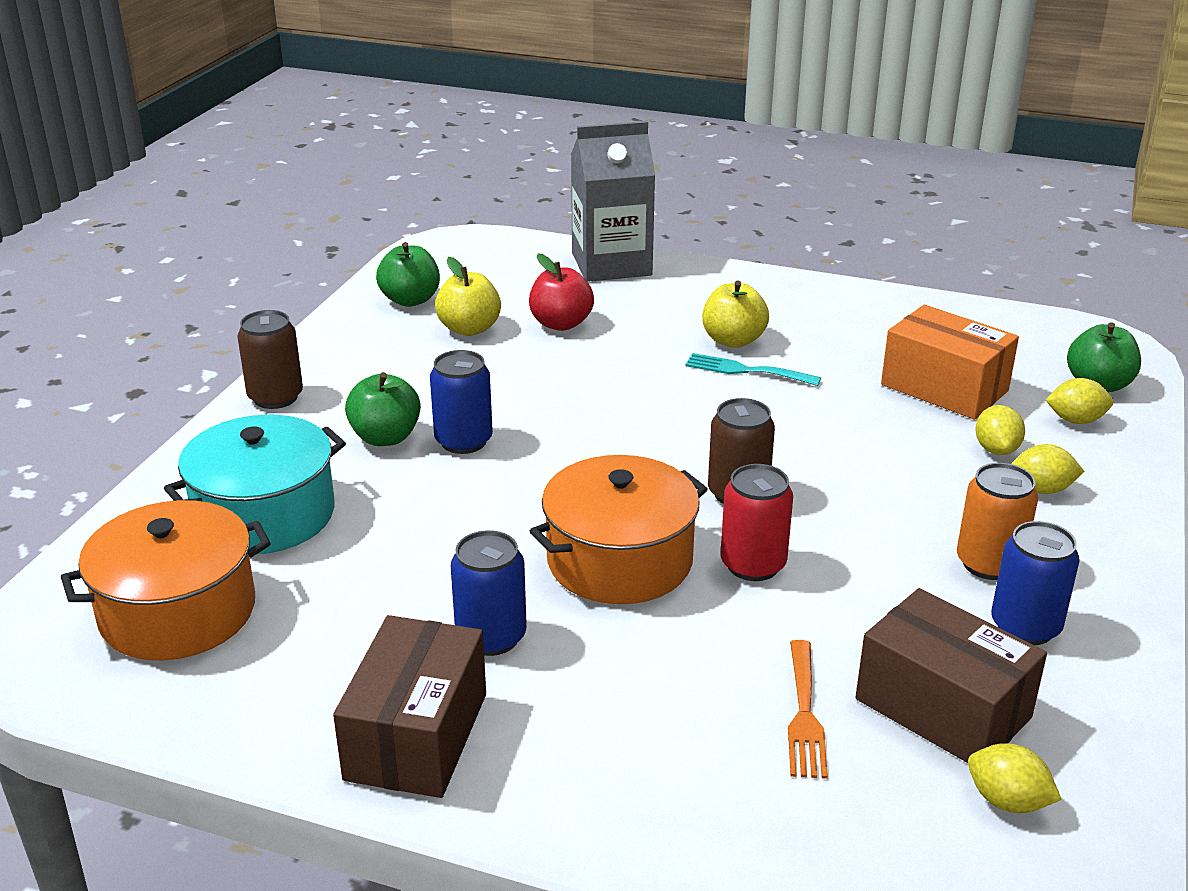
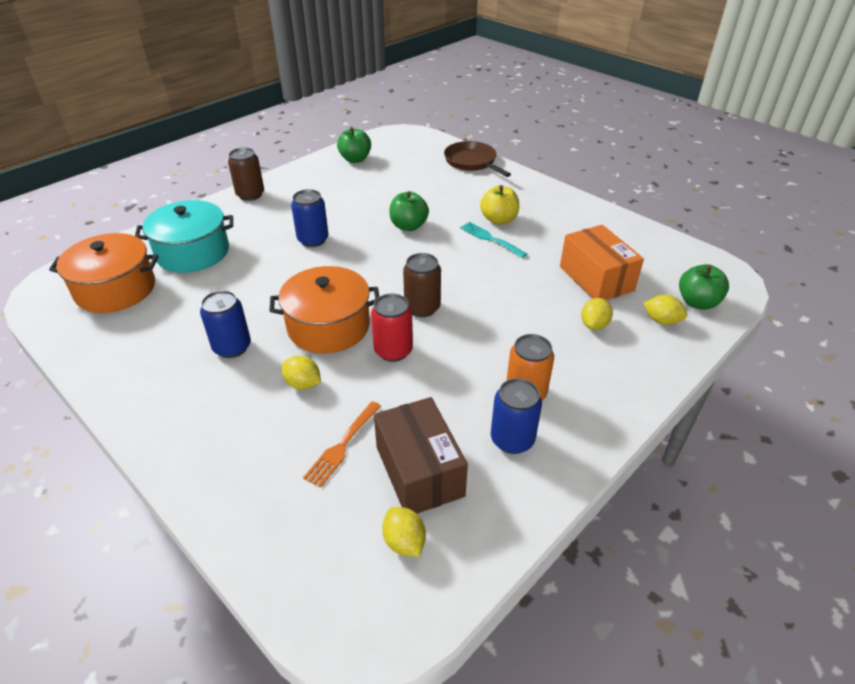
camera: 25 degrees right, 10 degrees up
(385, 437) = (279, 228): green apple -> green apple (408, 226)
(416, 736) = (153, 387): brown box -> none
(469, 329) = (369, 181): yellow apple -> none
(561, 324) = (416, 189): red apple -> none
(611, 264) = (472, 162): grey carton -> brown pan
(1041, 489) = (600, 358): yellow lemon -> yellow lemon (303, 384)

